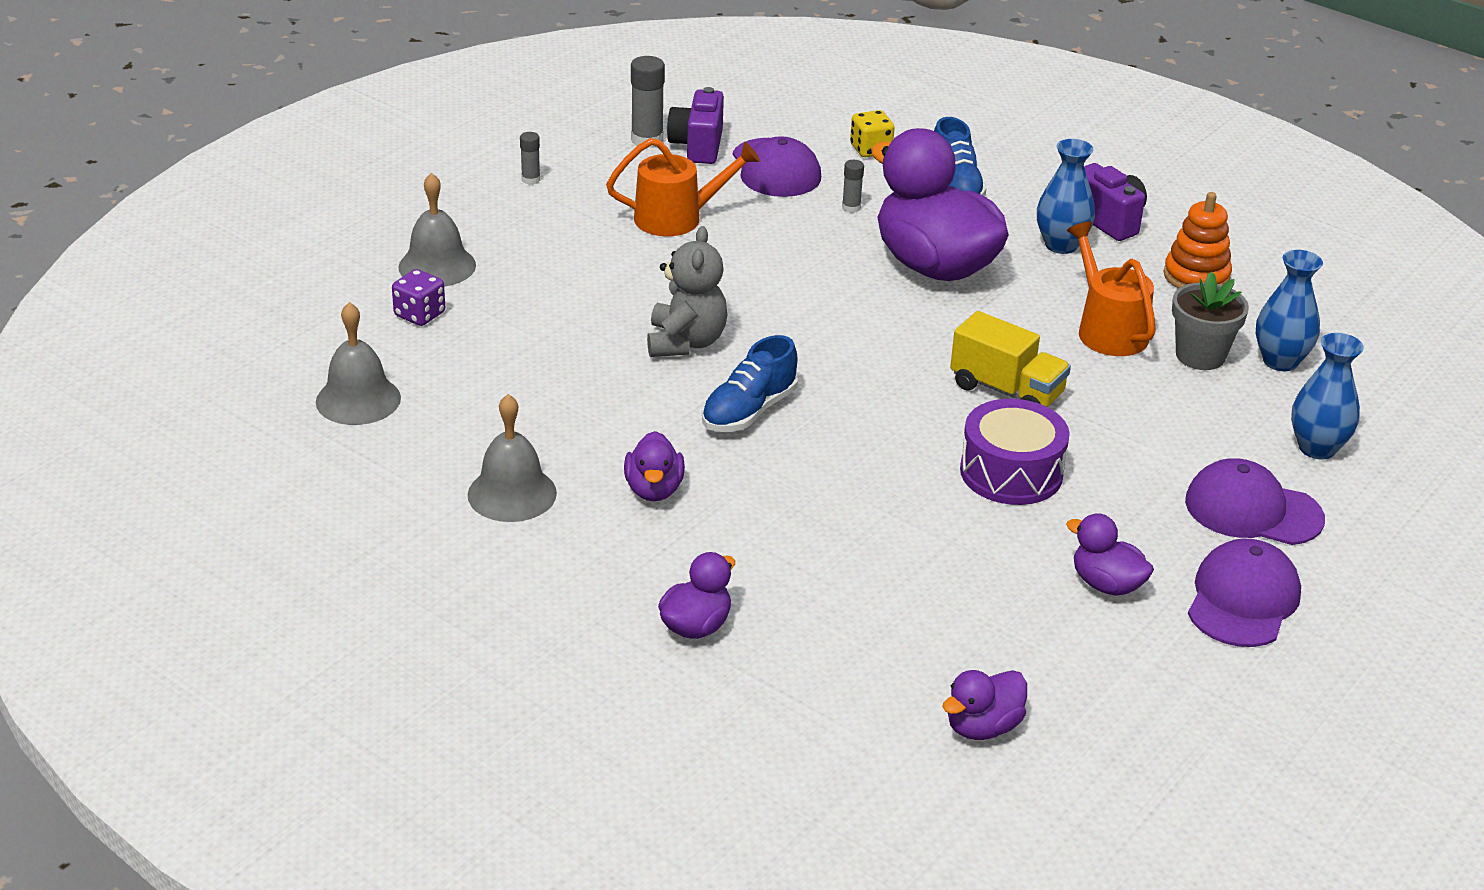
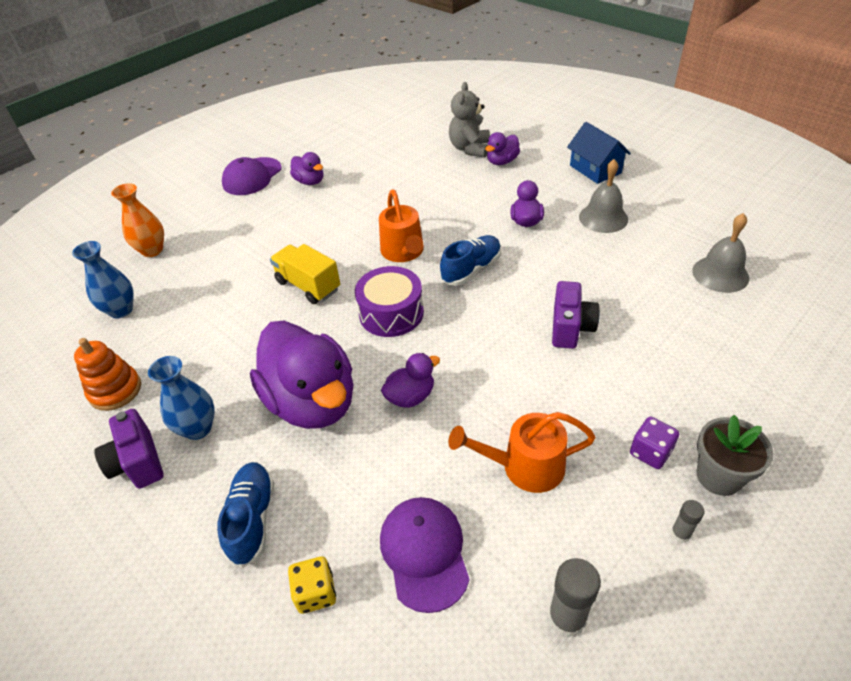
camera: 170 degrees left, 10 degrees up
(419, 314) = (713, 346): purple dice -> purple dice (650, 452)
(437, 266) = (723, 400): grey bell -> none
(497, 601) = (595, 169): none -> blue house
(685, 342) = (512, 322): grey teddy bear -> grey teddy bear (470, 149)
(697, 146) = (508, 602): purple camera -> purple camera (570, 328)
(851, 208) = (361, 483): grey glue stick -> none
(982, 727) = (388, 132): purple duck -> purple duck (410, 396)
(1011, 472) = (329, 234): purple drum -> purple drum (391, 313)
(1108, 330) = (215, 336): orange watering can -> orange watering can (403, 252)
(1200, 356) = (169, 314): grey flower pot -> grey flower pot (719, 476)
(1253, 510) = (215, 216): purple cap -> none
(1317, 448) = (152, 250): blue vase -> orange vase

